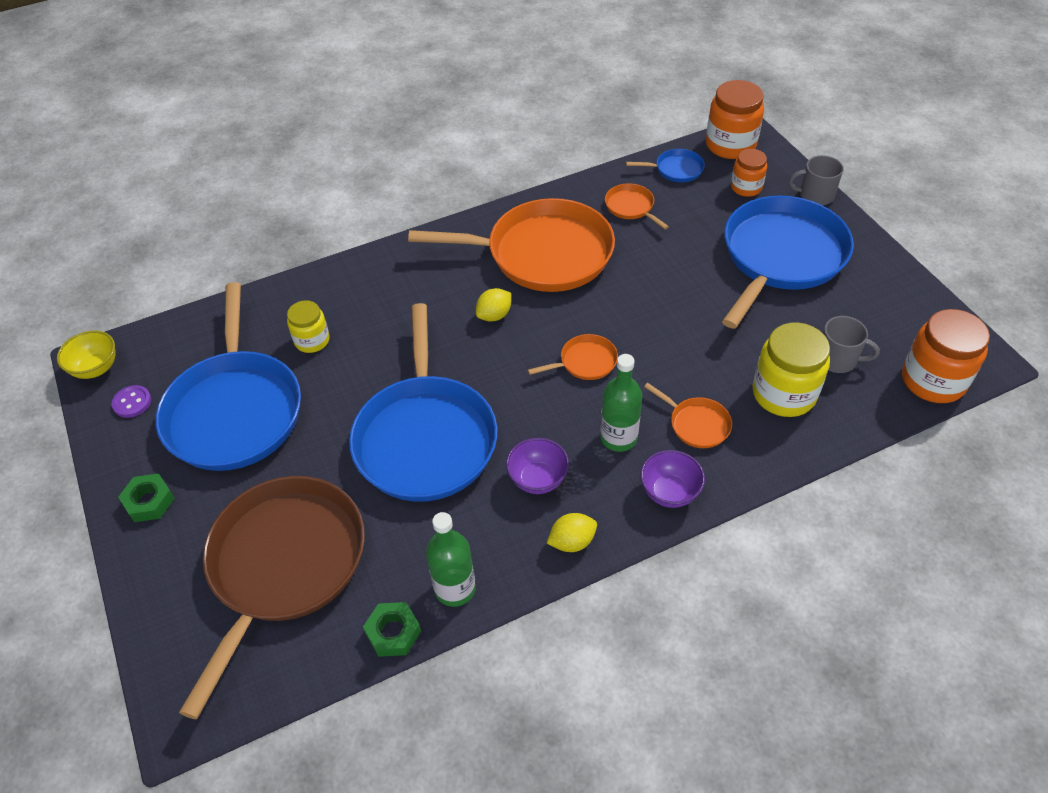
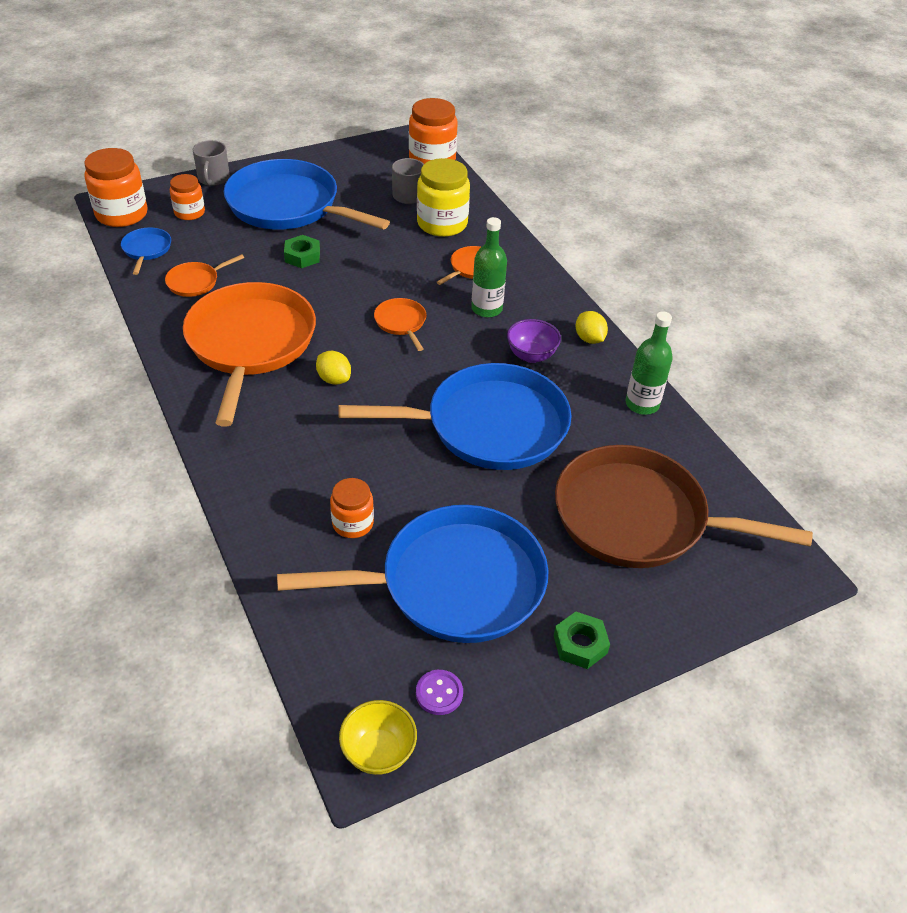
camera: 95 degrees left, 5 degrees down
(312, 340) = (353, 523): yellow jar -> orange jar
(393, 632) = (688, 440): green nut -> green nut (302, 256)
(669, 492) = (538, 287): purple bowl -> none

